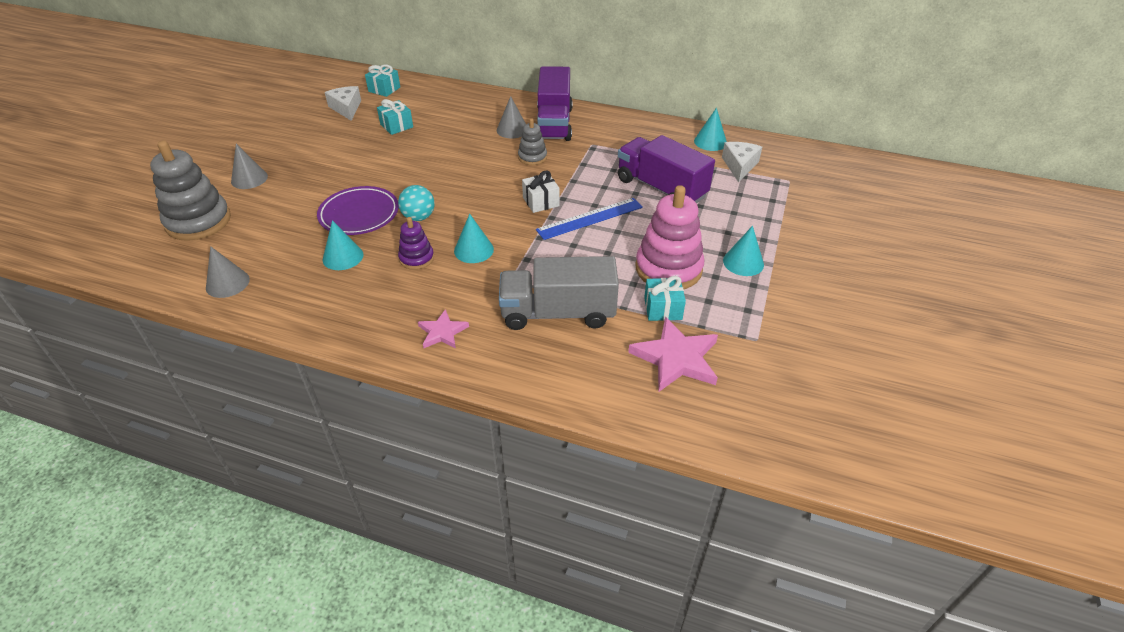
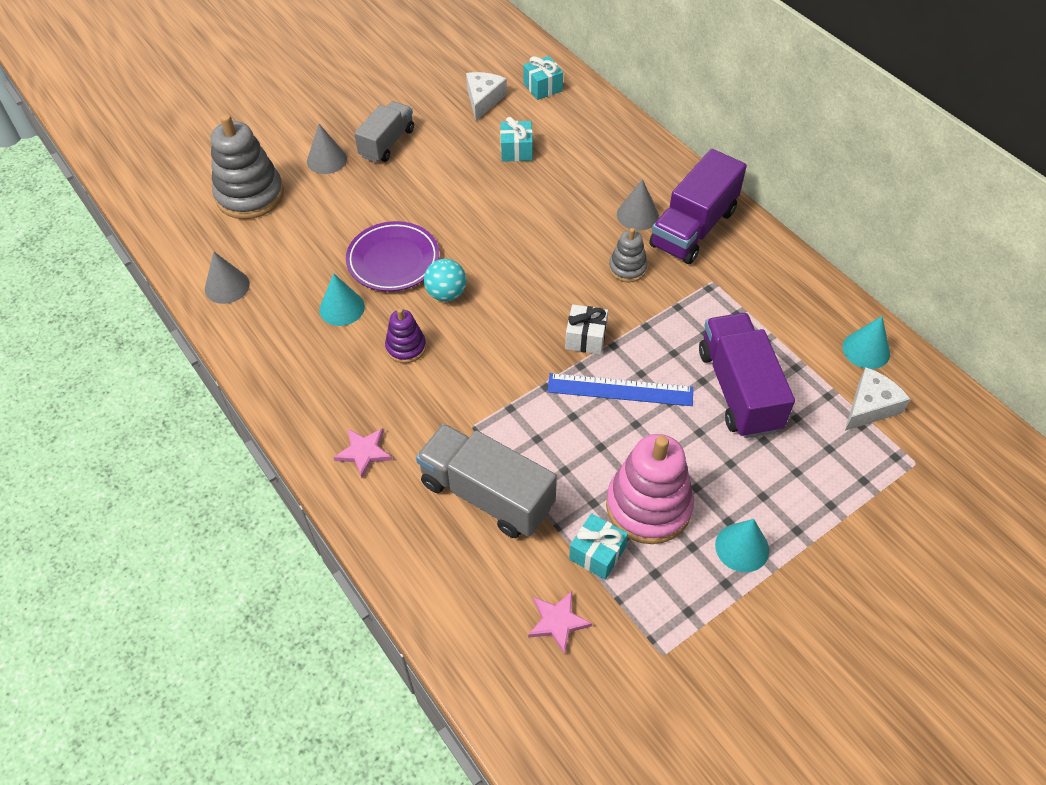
camera: 35 degrees right, 10 degrees up
(292, 153) = (387, 143): none -> grey truck
(473, 250) = (467, 367): turquoise cone -> none
(676, 358) = (558, 622): pink star -> pink star, size x0.58

